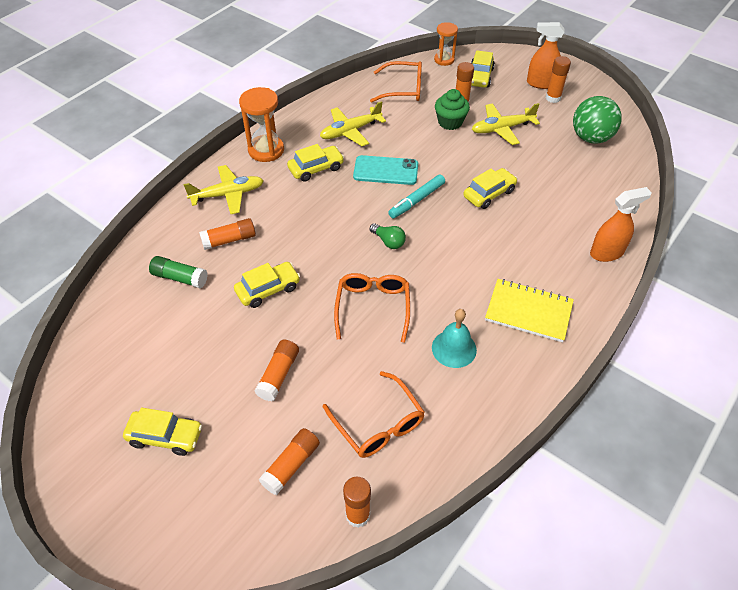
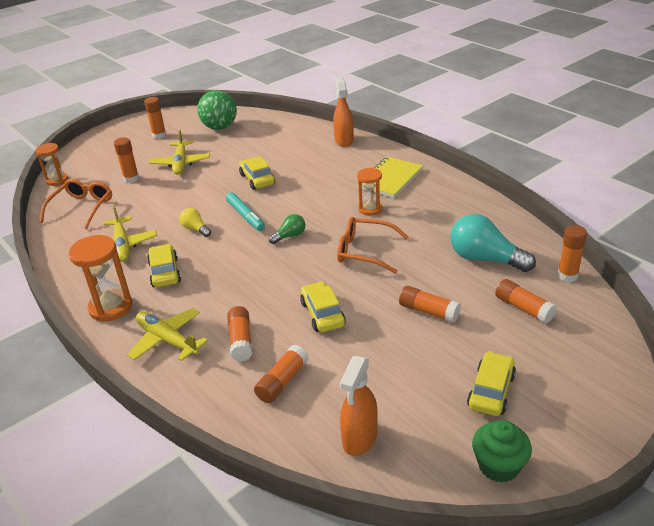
camera: 75 degrees left, 15 degrees down
(180, 278) = (282, 381): green glue stick -> orange glue stick
(228, 194) = (167, 340): yellow plane -> yellow plane turned 45 degrees counterclockwise
(378, 423) = (485, 259): orange glasses -> turquoise light bulb
(386, 171) = (195, 229): turquoise phone -> yellow light bulb
(450, 122) = (152, 187): green cupcake -> green cupcake (498, 465)
(454, 348) = (418, 215): turquoise bell -> none
(455, 301) = (370, 209): none -> orange hourglass
(480, 77) = (101, 165): yellow car -> none
(541, 83) = (136, 138): orange spray bottle -> orange spray bottle (359, 438)

